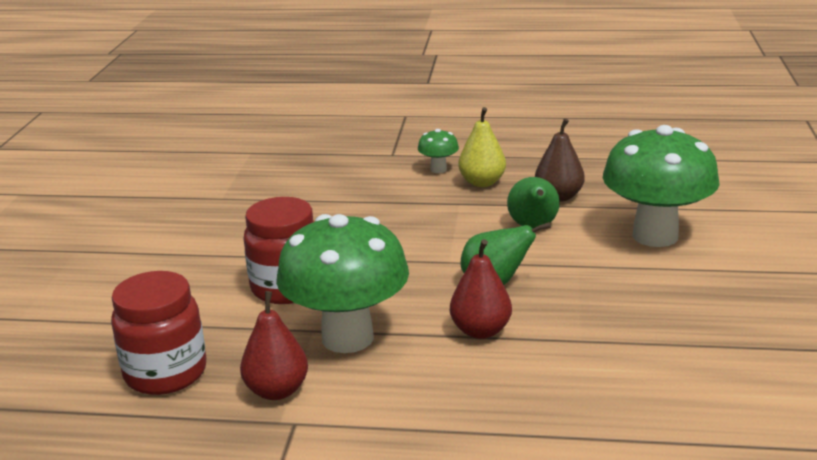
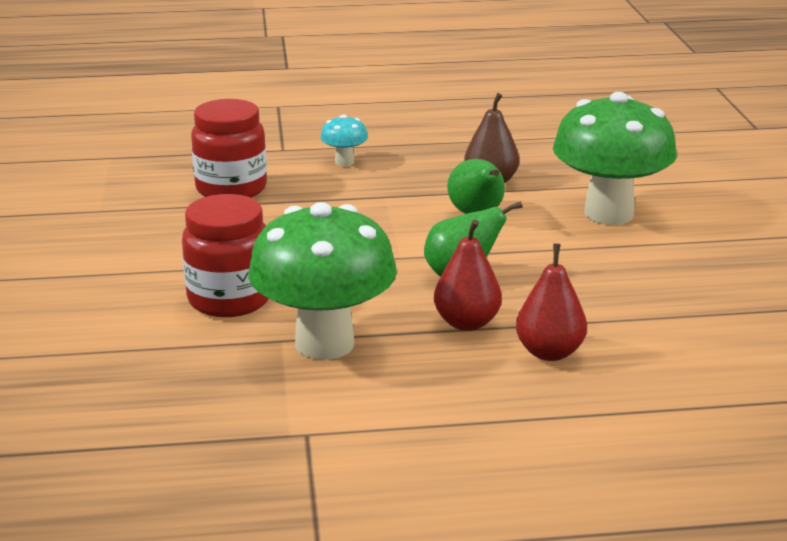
camera: 15 degrees left, 0 degrees up
(166, 373) = (132, 401): red jar -> red jar (231, 189)
(277, 390) = (271, 404): red pear -> red pear (549, 352)
(438, 169) = (344, 162): green mushroom -> turquoise mushroom
(482, 182) = (400, 173): yellow pear -> none

